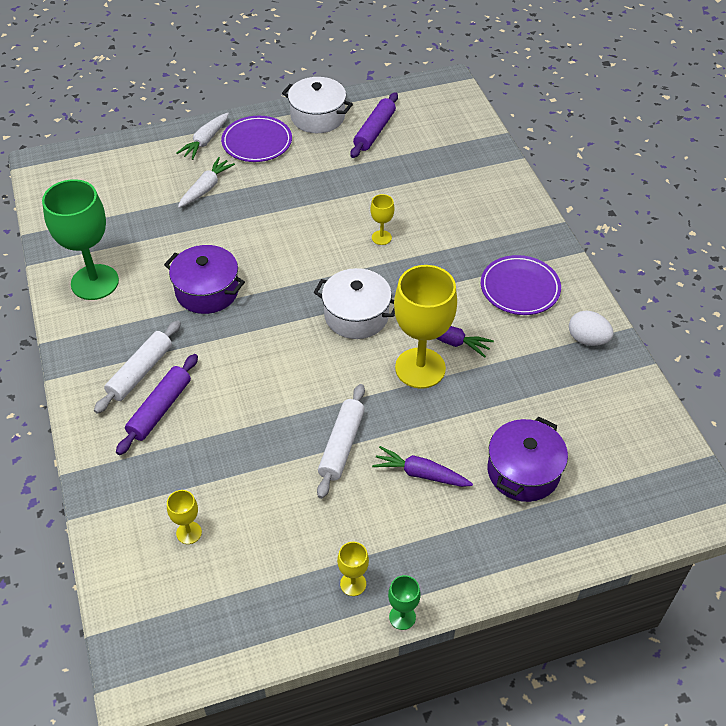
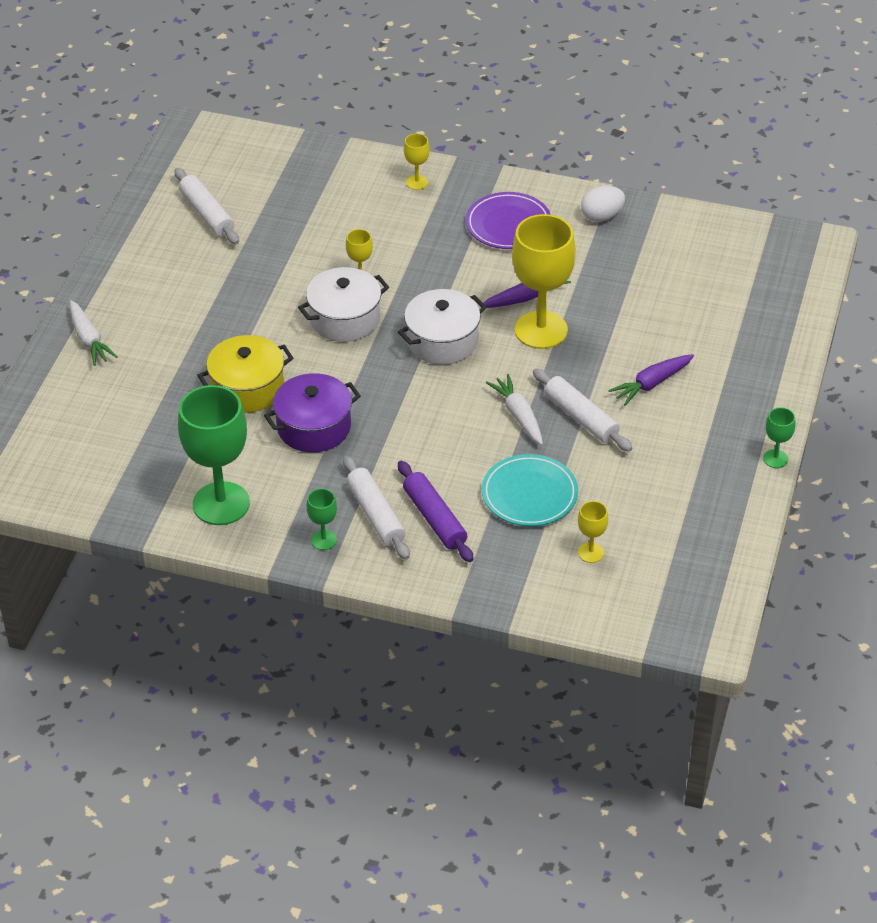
camera: 55 degrees left, 5 degrees down
(94, 356) = (324, 540): none -> green goblet
(206, 188) = (164, 369): white carrot -> white carrot (518, 415)
(220, 237) = (247, 388): none -> yellow pot
(228, 456) = (529, 494): none -> turquoise plate
(257, 142) = (132, 303): purple plate -> none
(317, 117) = (141, 242): white pot -> white pot (344, 318)
(353, 584) = (723, 473): yellow goblet -> yellow goblet (417, 182)
(374, 131) = (207, 214): purple rolling pin -> white rolling pin
(523, 471) = (700, 324): purple pot -> none

